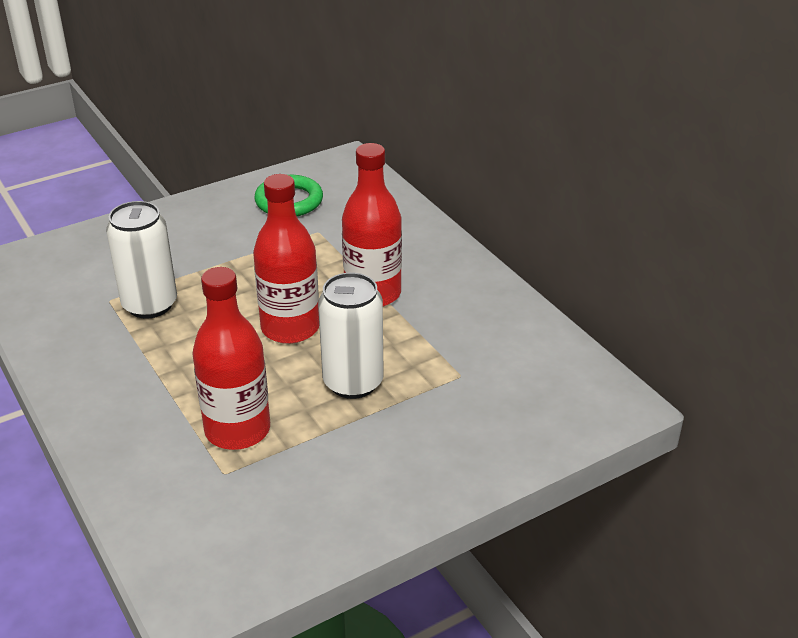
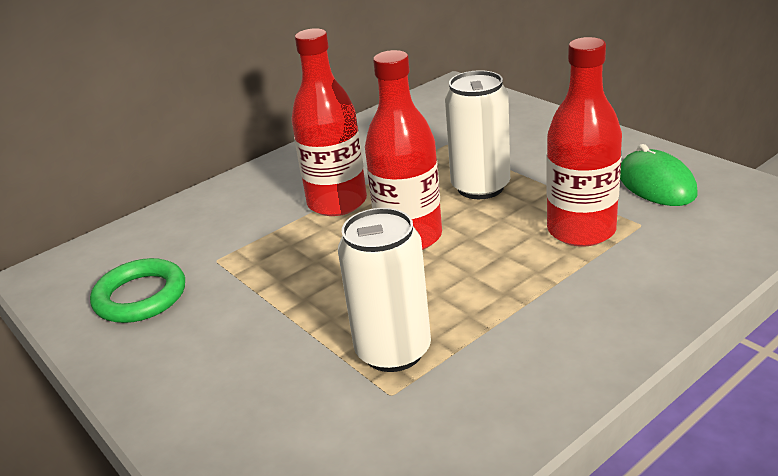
camera: 95 degrees left, 5 degrees down
(289, 508) = (656, 184): none -> green mouse

